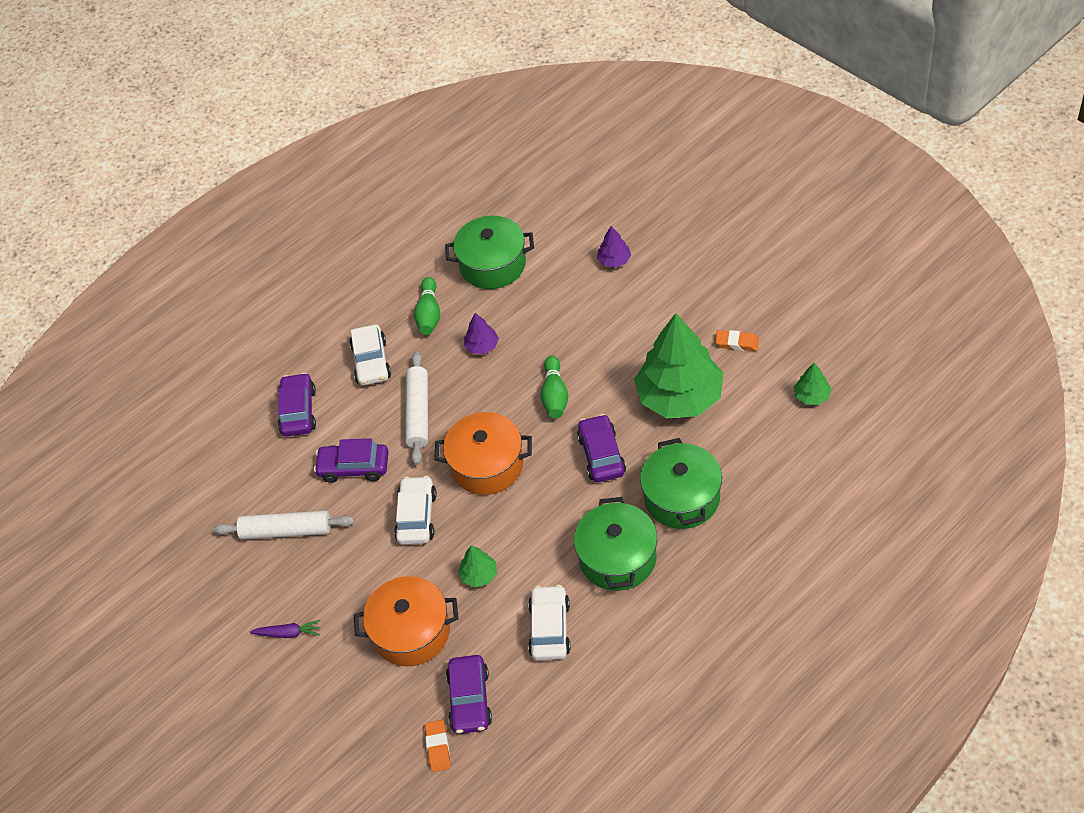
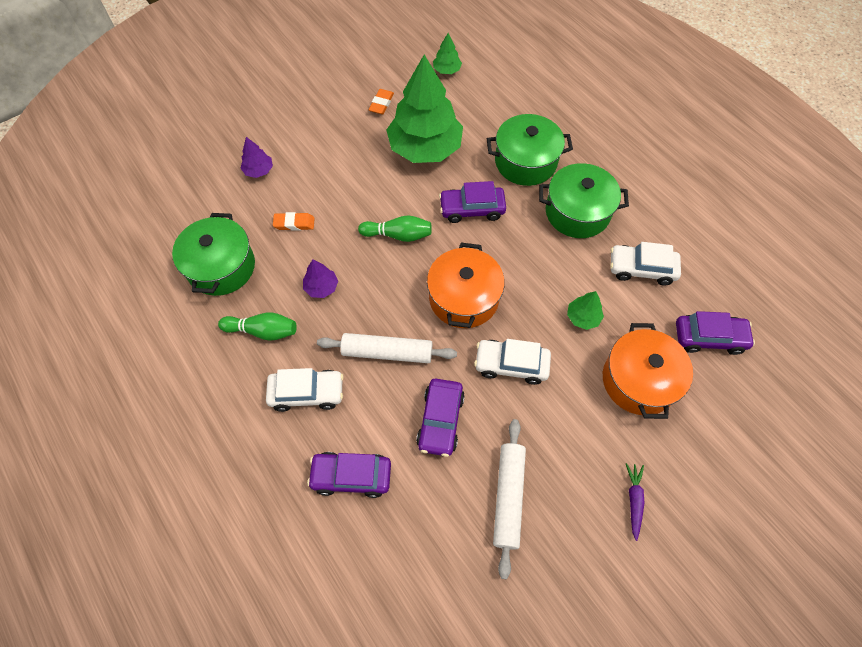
camera: 90 degrees left, 10 degrees up
(438, 747) = (756, 368): orange eraser -> orange eraser (294, 223)

